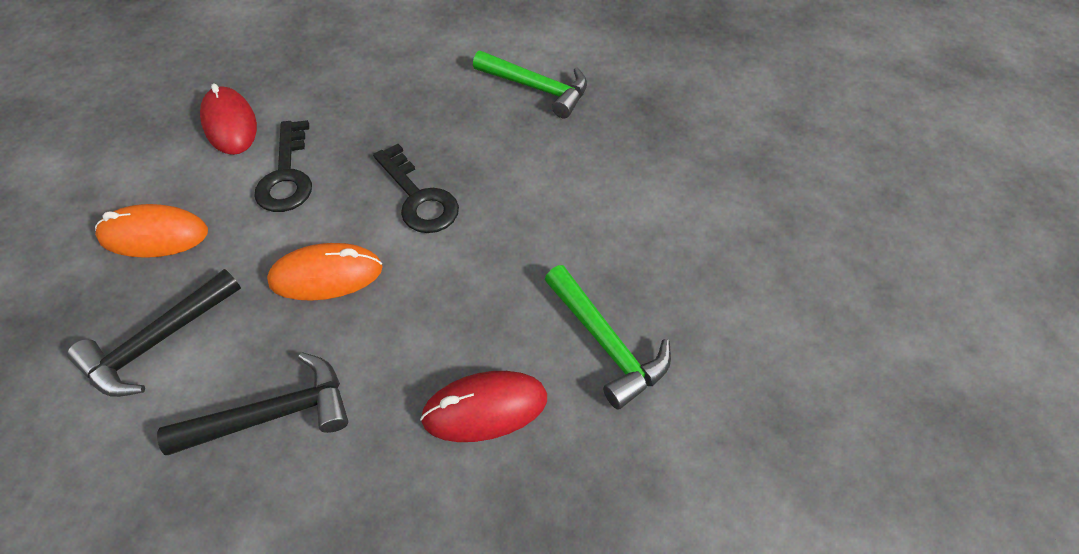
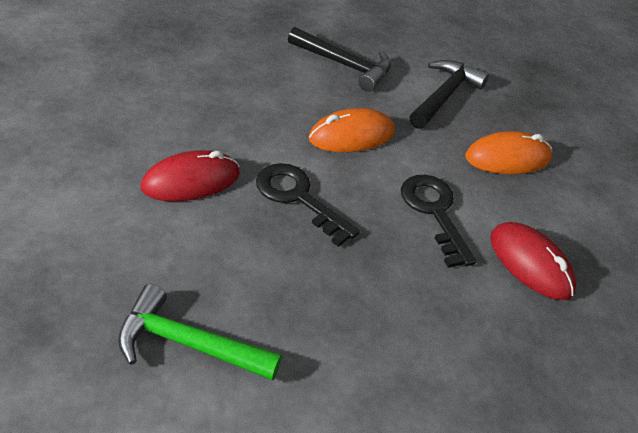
camera: 165 degrees right, 10 degrees down
(273, 414) = (344, 65): black hammer -> black hammer turned 120 degrees counterclockwise
(485, 408) = (208, 69): red mouse -> red mouse (191, 181)
(605, 343) = (120, 101): green hammer -> none

